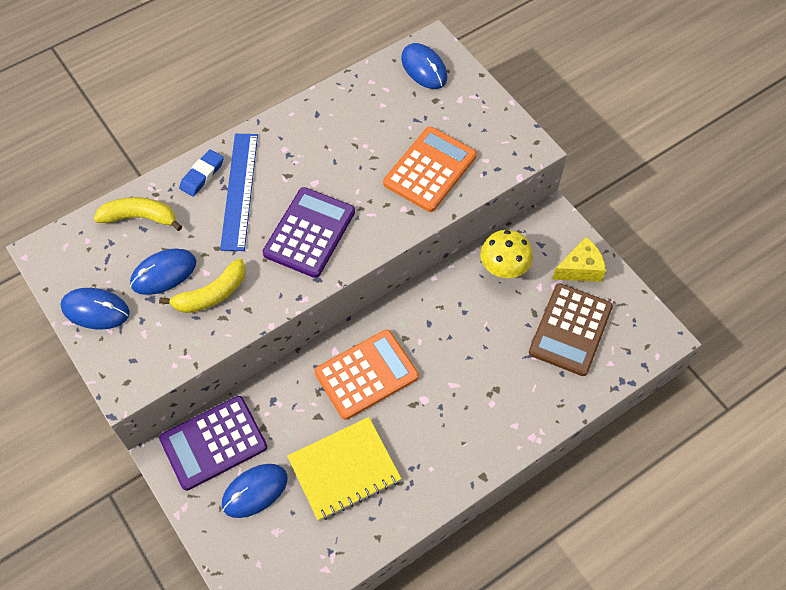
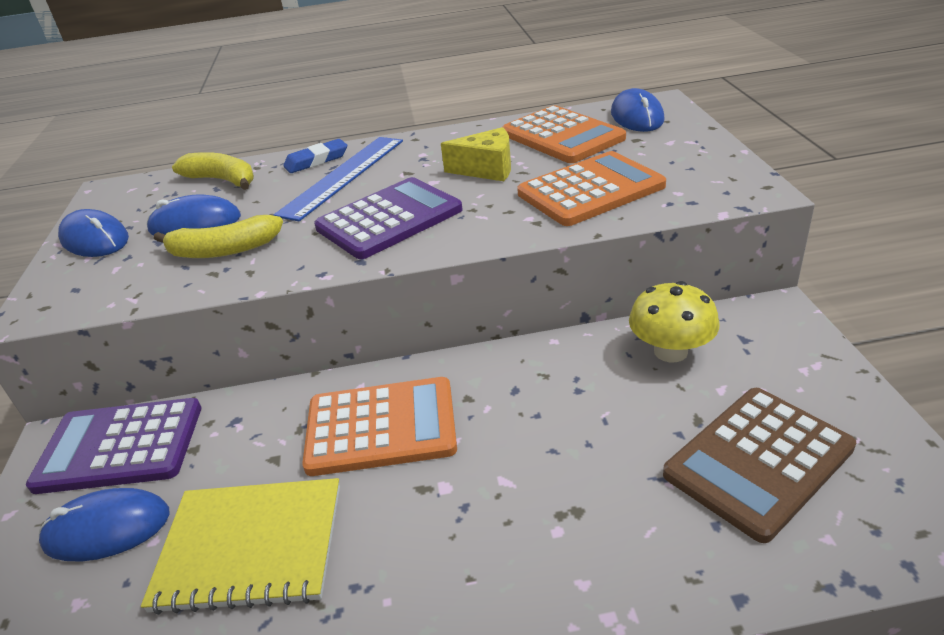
camera: 30 degrees right, 25 degrees down
(380, 105) = (562, 136): none -> orange calculator
(580, 269) = (806, 382): yellow cheese -> yellow cheese (487, 169)

